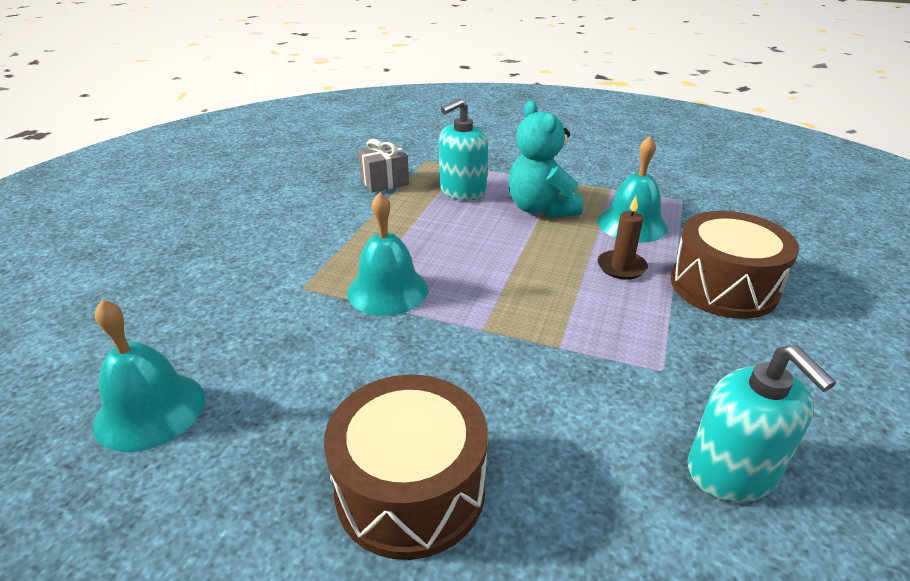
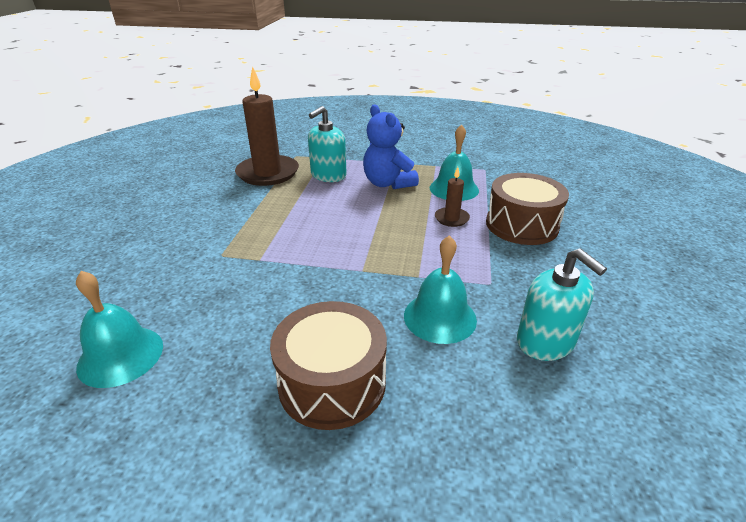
camera: 10 degrees left, 0 degrees up
(384, 181) = (268, 173): grey gift -> brown candle
(387, 290) = (287, 250): turquoise bell -> turquoise bell (440, 317)
(540, 209) = (388, 183): turquoise teddy bear -> blue teddy bear

